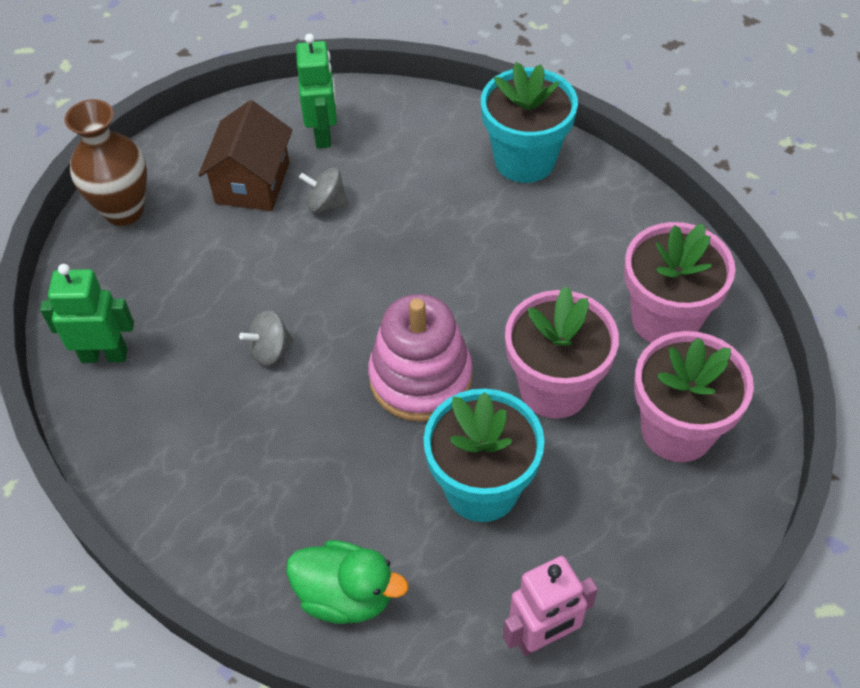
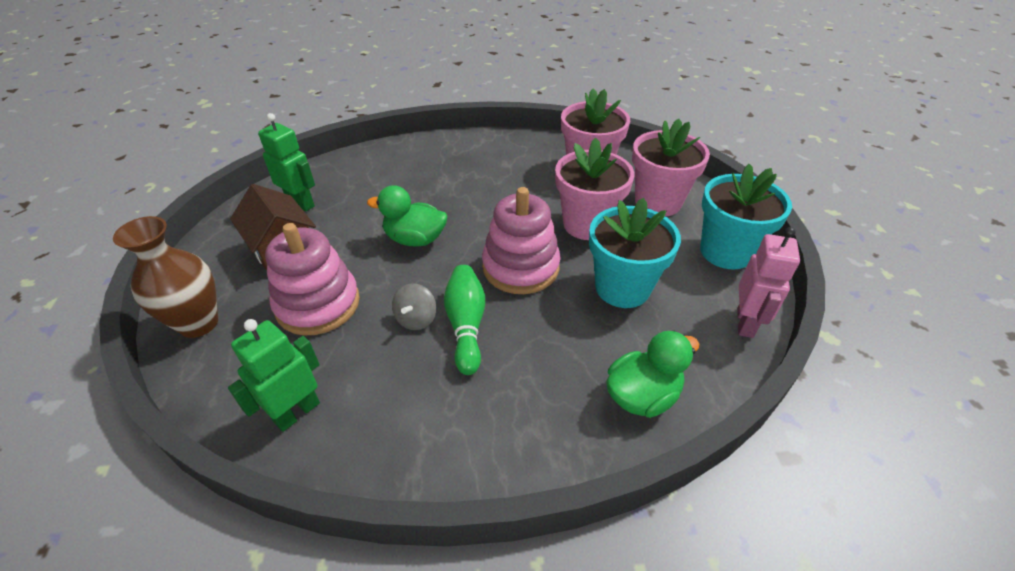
camera: 50 degrees left, 10 degrees down
(218, 266) = (318, 304): none -> pink stacking toy
(299, 394) = (466, 325): none -> green bowling pin
(326, 204) = (349, 231): grey spinning top -> none
(369, 262) = (415, 239): none -> green duck
(524, 160) = (435, 152): turquoise flower pot -> turquoise flower pot (726, 252)

